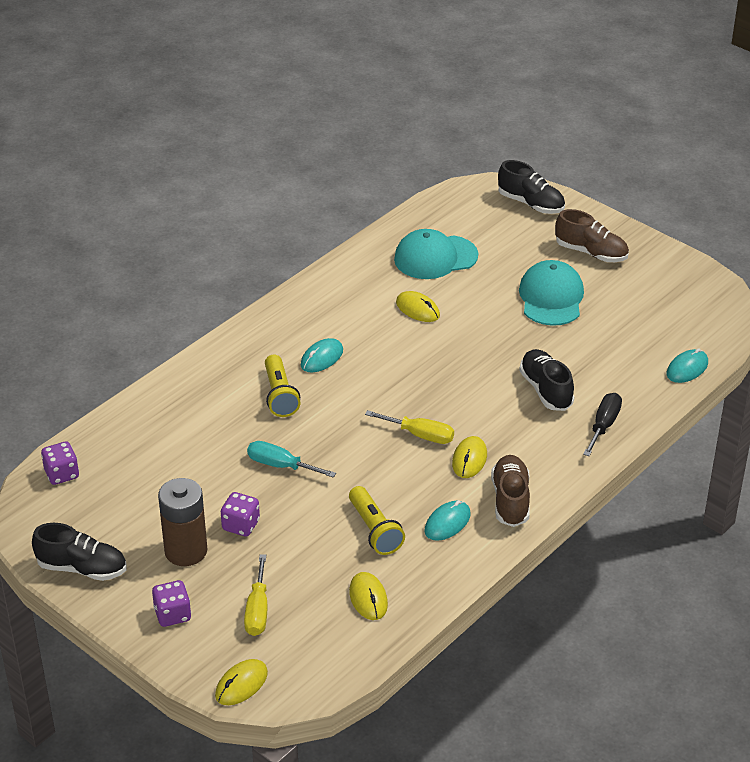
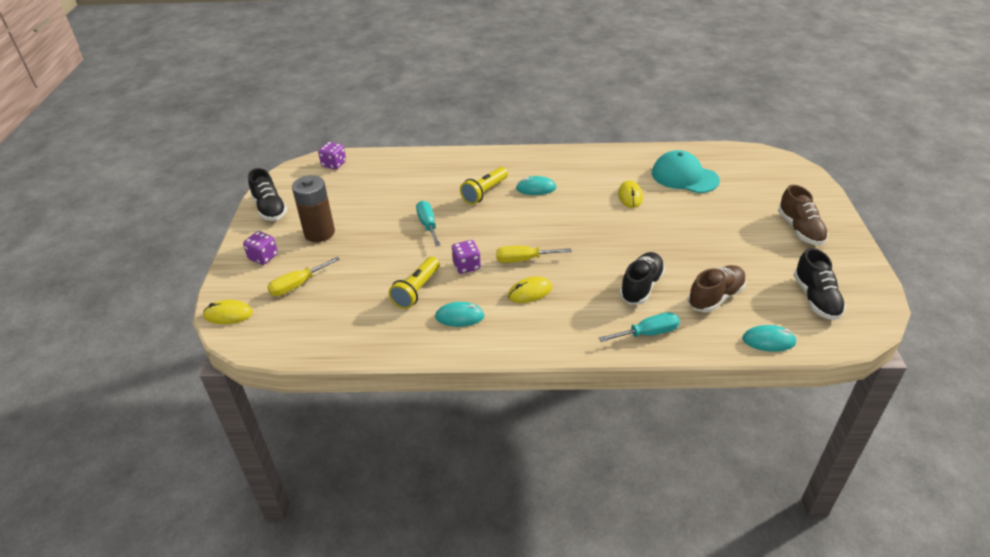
camera: 50 degrees right, 0 degrees up
(241, 525) = (362, 239): purple dice -> purple dice (466, 266)
(368, 598) = (353, 322): yellow mouse -> none
(420, 435) = (523, 260): yellow screwdriver -> yellow screwdriver turned 105 degrees clockwise
(510, 500) = (516, 332): brown shoe -> brown shoe (715, 297)
(531, 204) = (796, 181): black shoe -> black shoe (815, 298)
(551, 297) = (729, 238): turquoise cap -> none
(603, 425) = (648, 333): black screwdriver -> turquoise screwdriver

